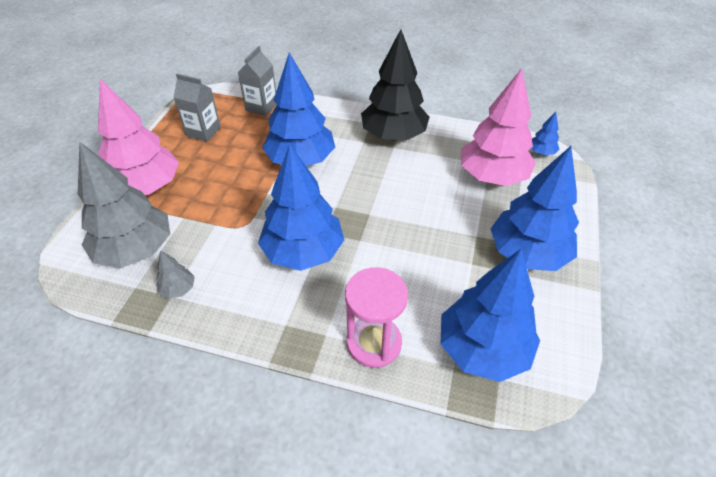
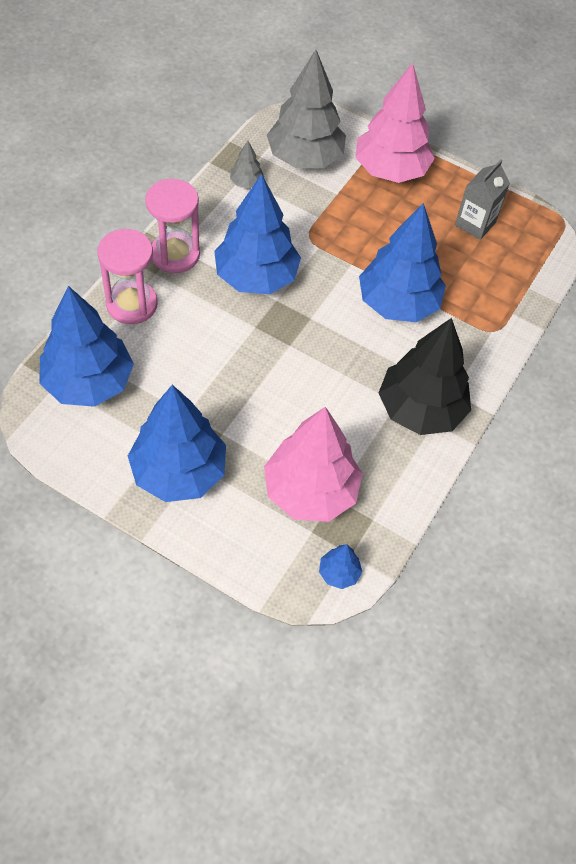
camera: 100 degrees right, 10 degrees up
(261, 106) = (514, 285): grey carton -> none
(295, 324) = (175, 254): none -> pink hourglass

